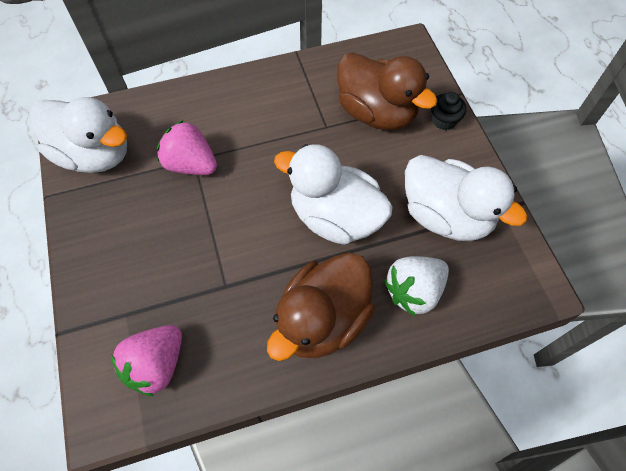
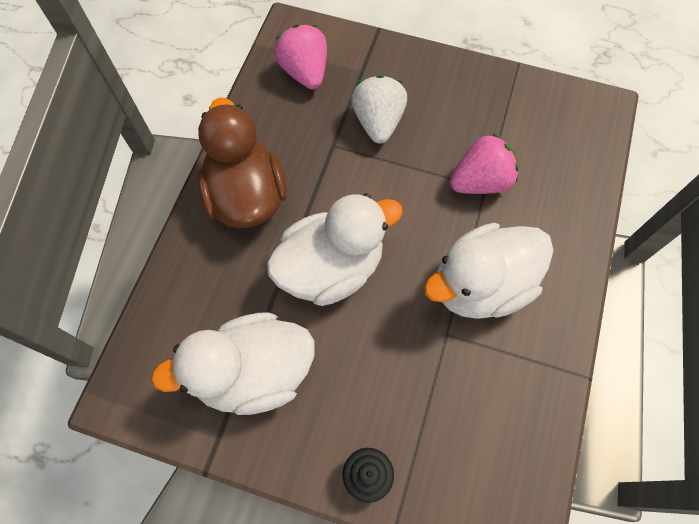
camera: 125 degrees right, 5 degrees up
(94, 154) = (544, 112): white duck -> white duck (480, 285)
(376, 113) = (430, 403): brown duck -> none
(414, 291) = (209, 283): white strawberry -> white strawberry (378, 122)

